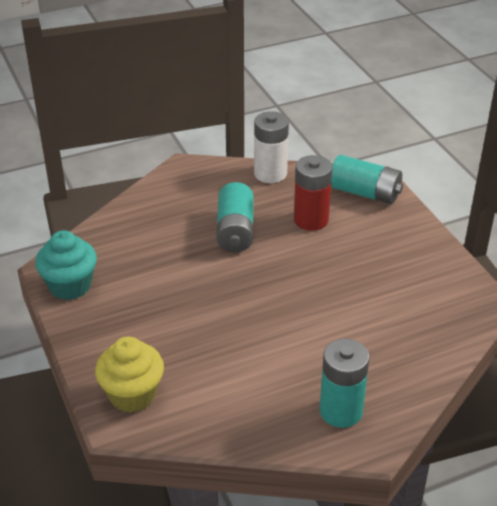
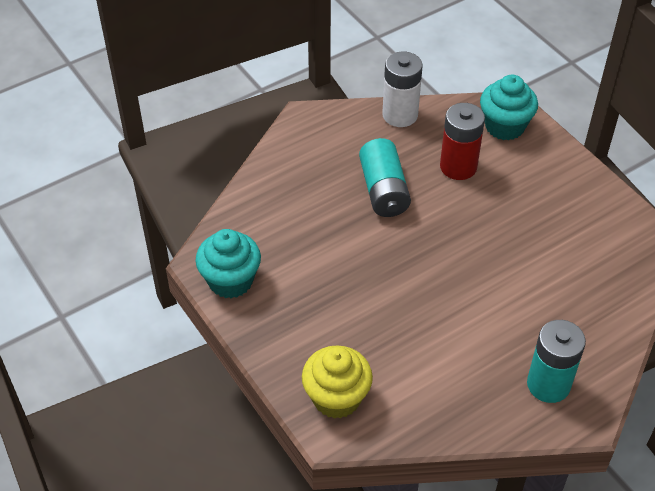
camera: 10 degrees left, 10 degrees up
(364, 193) = (504, 126): turquoise battery -> turquoise cupcake

